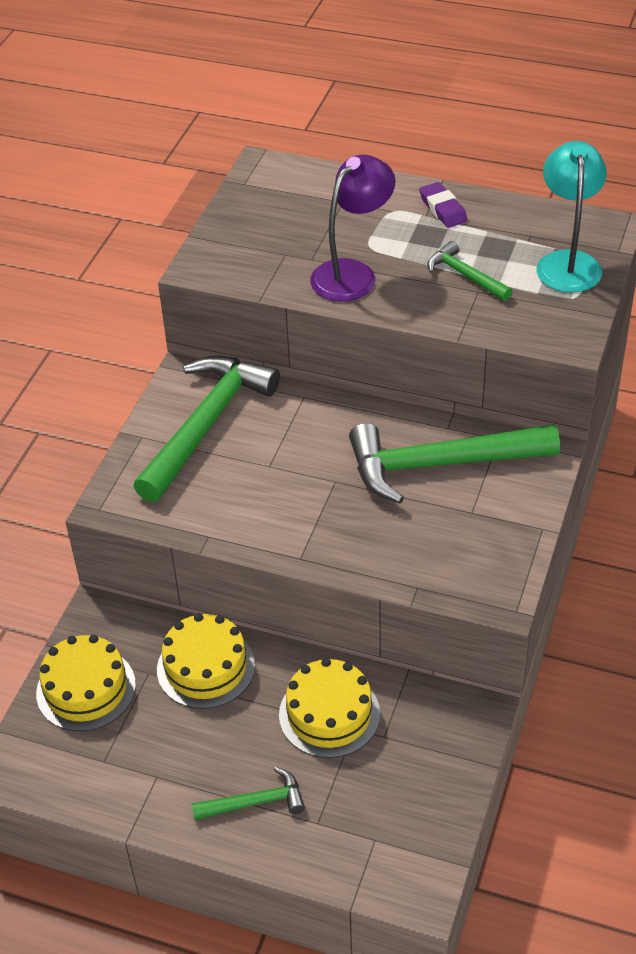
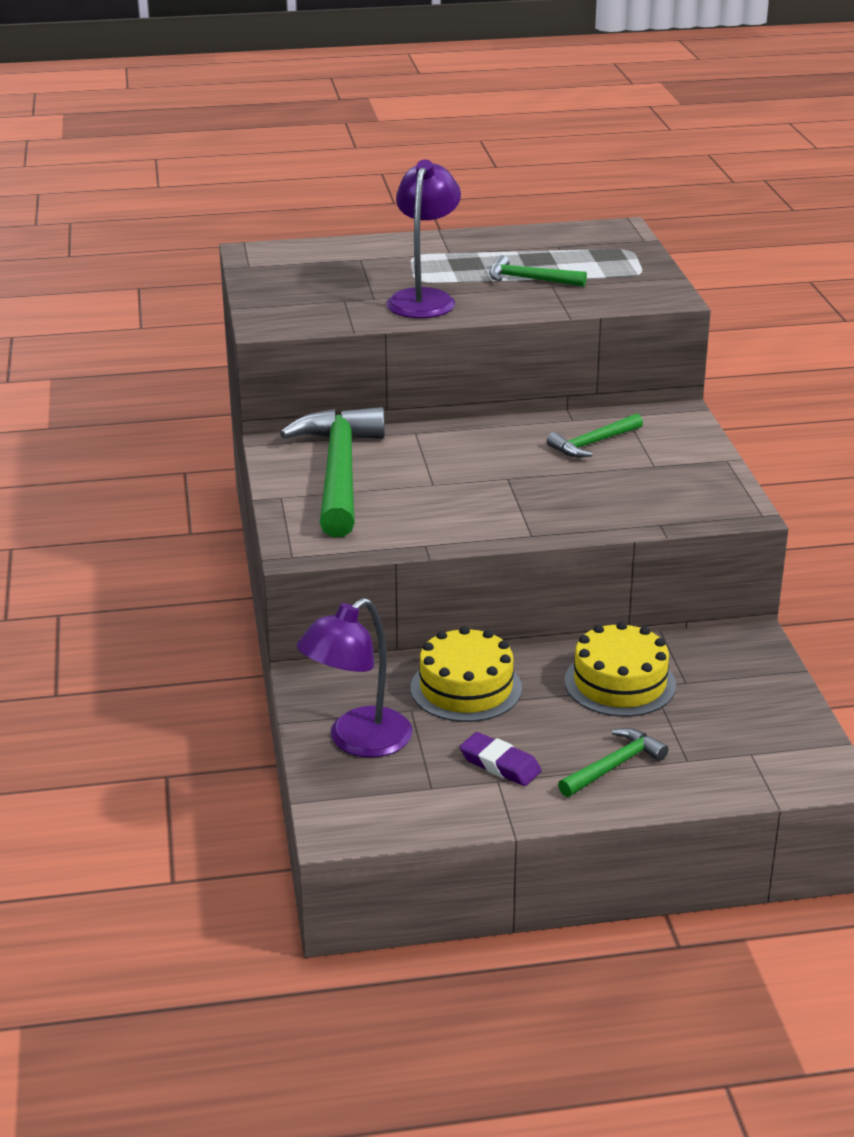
camera: 30 degrees left, 15 degrees down
(86, 689) = (358, 741): yellow cake -> purple lamp
(441, 464) = (593, 443): green hammer -> green hammer, size x0.48
(443, 209) = (460, 245): purple eraser -> purple eraser (500, 764)
(567, 262) = (609, 254): turquoise lamp -> none

